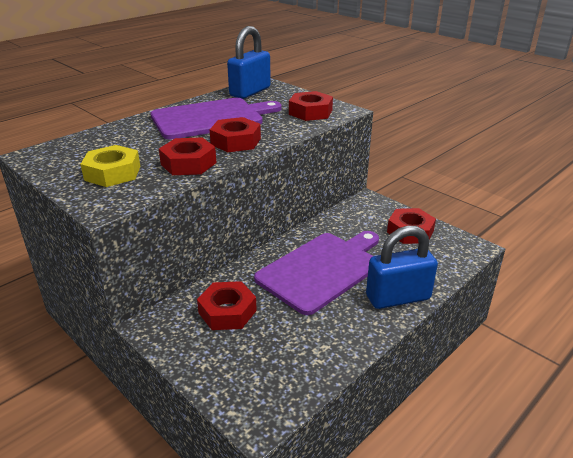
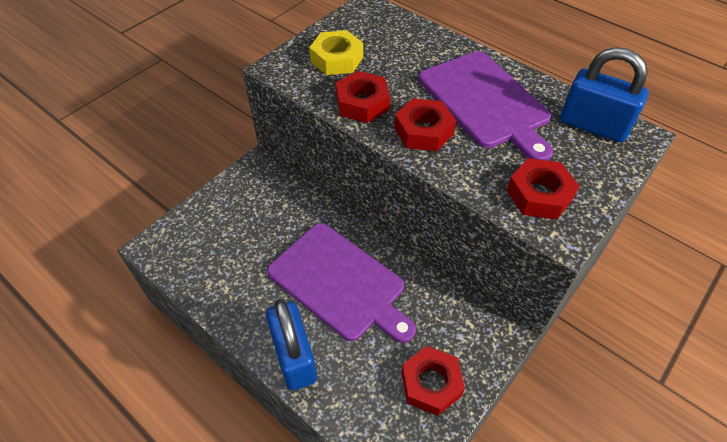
camera: 85 degrees right, 20 degrees up
(227, 311) = (273, 211): red nut -> none

